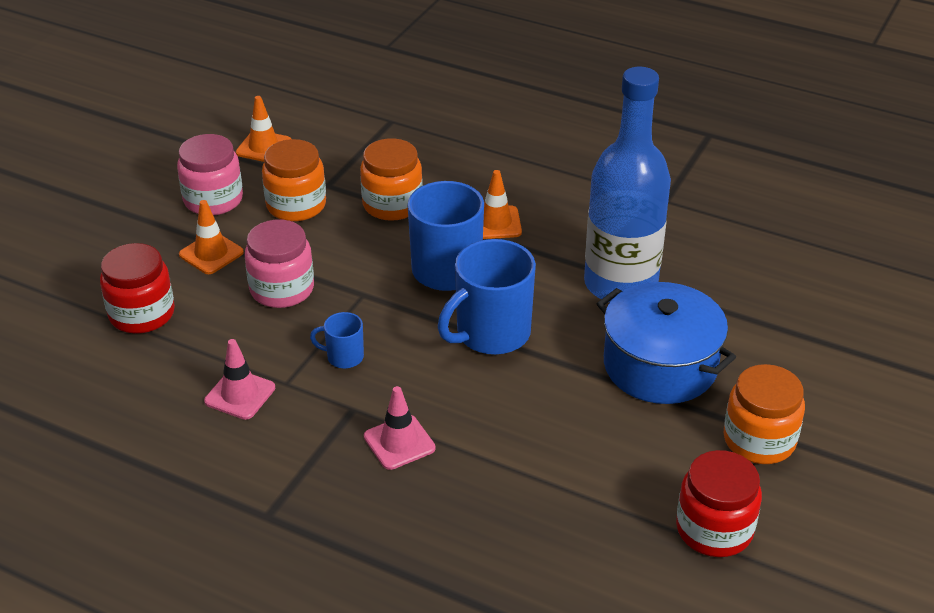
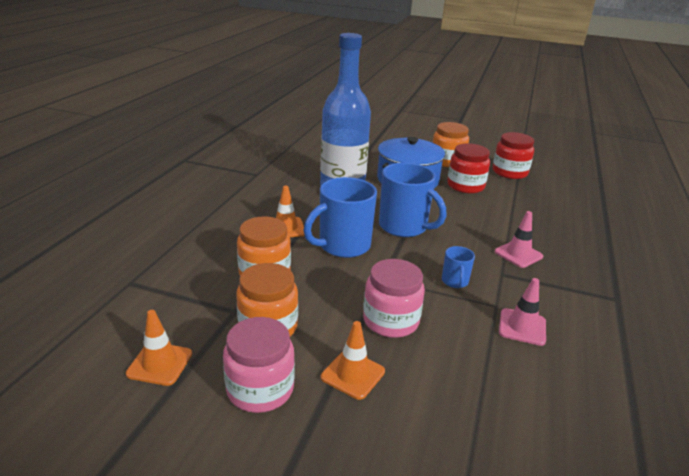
camera: 100 degrees left, 10 degrees down
(142, 314) = (459, 410): red jar -> red jar (465, 186)

